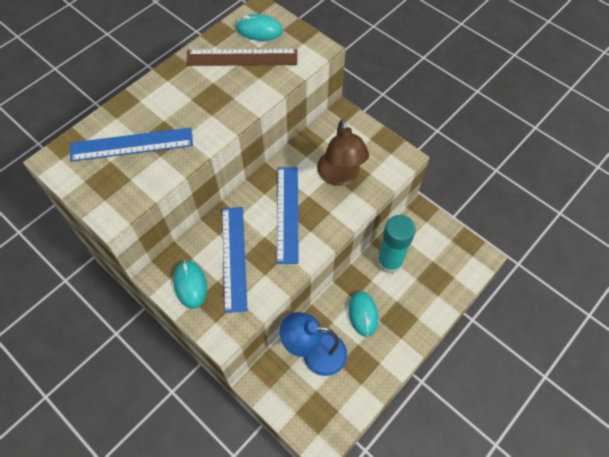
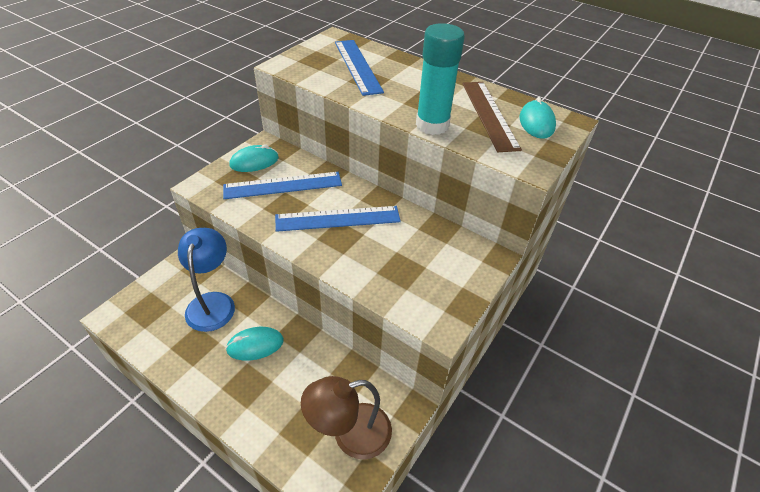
camera: 80 degrees right, 15 degrees down
(340, 176) = (396, 260): brown lamp -> brown lamp (350, 434)
(389, 262) = (326, 371): turquoise glue stick -> turquoise glue stick (432, 125)

